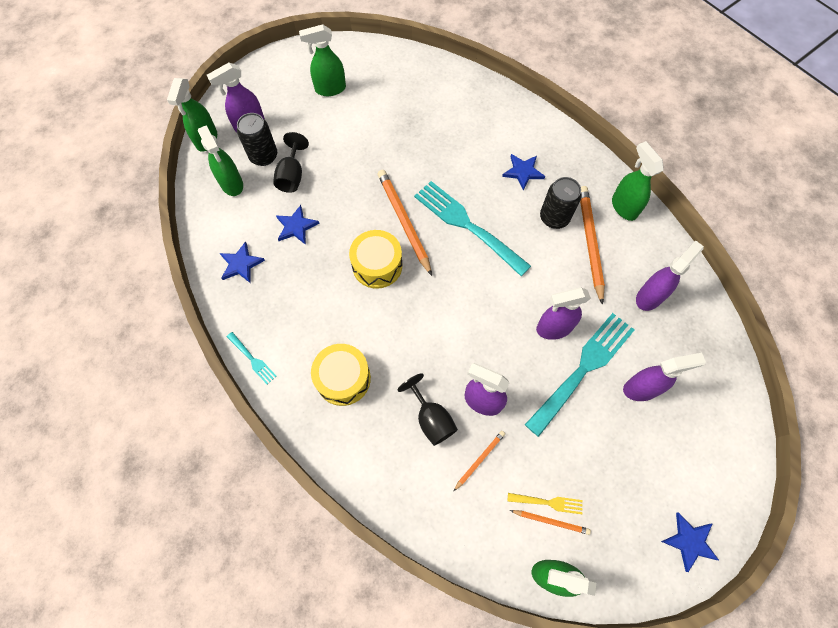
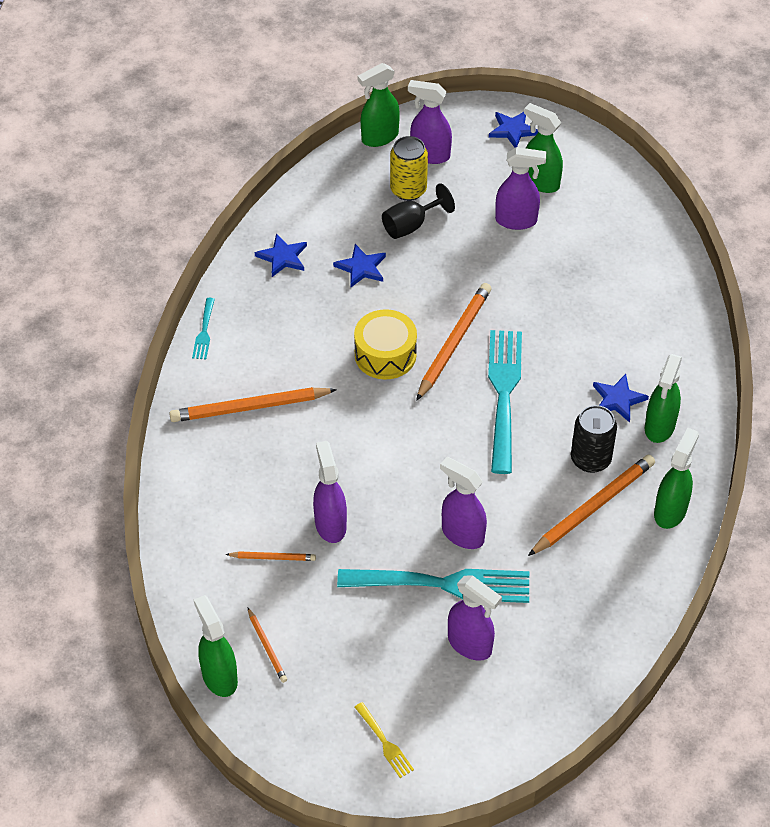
camera: 50 degrees right, 15 degrees down
(232, 184) = (354, 190): green spray bottle -> green spray bottle (659, 427)
(263, 156) = (408, 190): black can -> yellow can
(343, 379) = (250, 407): yellow drum -> orange pencil
(431, 418) = (276, 496): black goblet -> none
(547, 502) = (282, 634): yellow fork -> yellow fork (384, 742)
(649, 296) = (583, 595): purple spray bottle -> purple spray bottle (516, 221)
(689, 541) = (349, 769): blue star -> blue star (513, 130)

